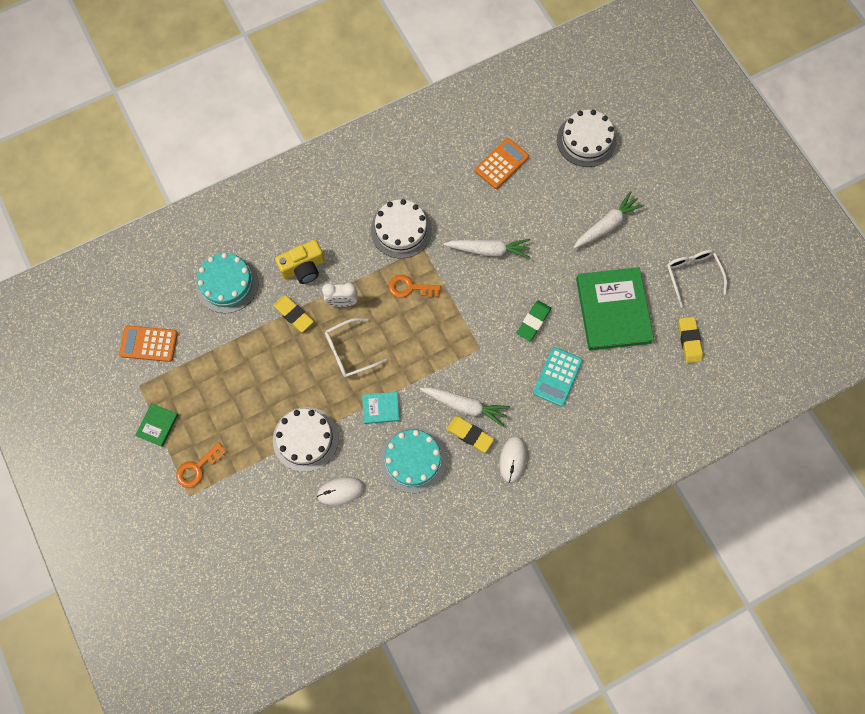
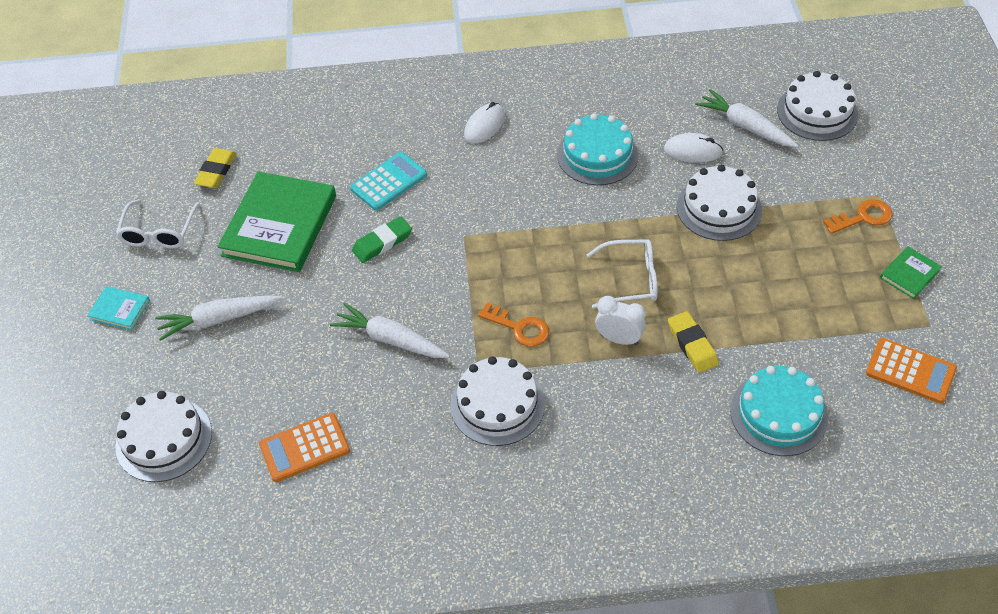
camera: 155 degrees left, 20 degrees down
(251, 572) = (817, 112): none -> white cake
(303, 268) = (659, 399): yellow camera -> none
(381, 408) = (614, 211): turquoise book -> turquoise book (119, 310)
(465, 406) = (512, 186): white carrot -> white carrot (745, 126)
(469, 434) = (521, 159): yellow eraser -> none

